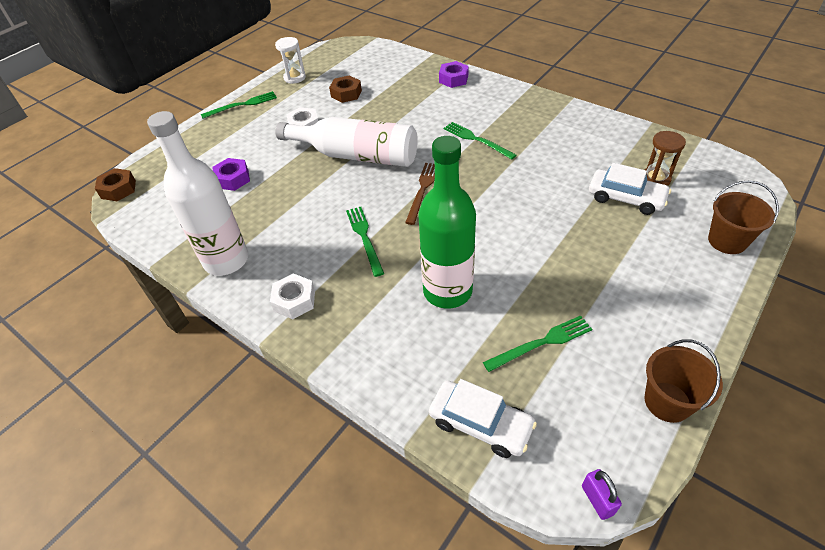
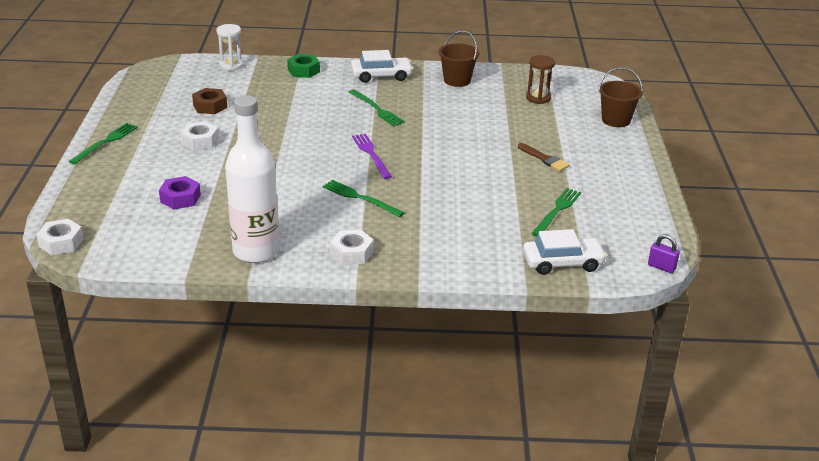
camera: 40 degrees left, 15 degrees down
(118, 189) = (61, 242): brown nut -> white nut
(294, 78) = (134, 107): white hourglass -> white hourglass (231, 65)
(356, 155) = (282, 148): white bottle -> none
(422, 190) = (371, 154): brown fork -> purple fork
(447, 291) = (463, 207): green bottle -> none
(453, 79) = (303, 71): purple nut -> green nut
(476, 140) = (377, 109): green fork -> green fork turned 135 degrees counterclockwise
(591, 263) = (544, 159): none -> brown brush
(626, 198) = (529, 115): white car -> white car (381, 76)
(667, 402) = (656, 211): brown bucket -> brown bucket (457, 80)

